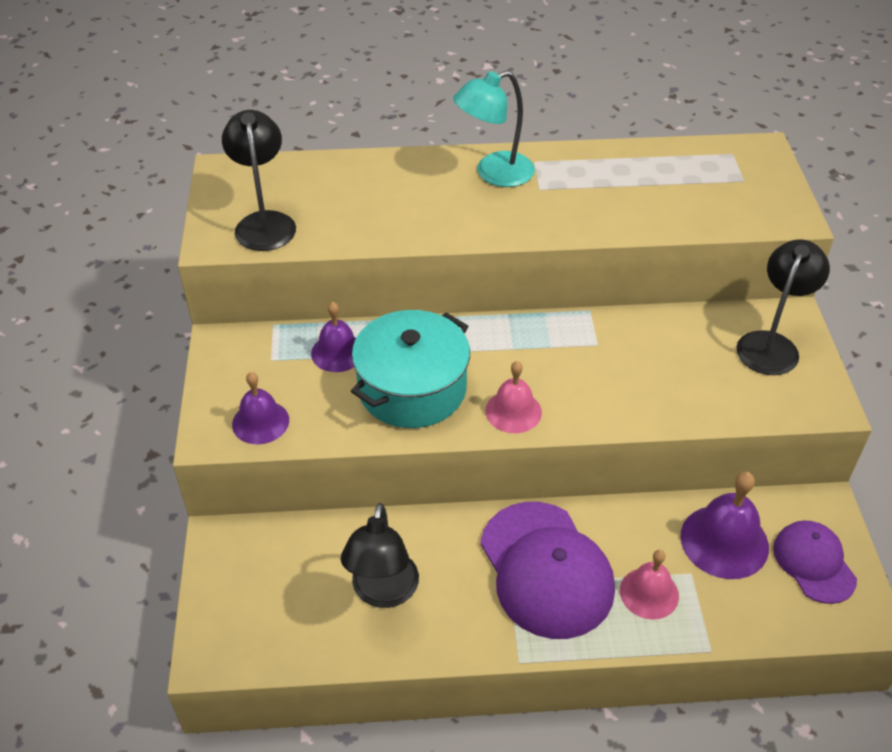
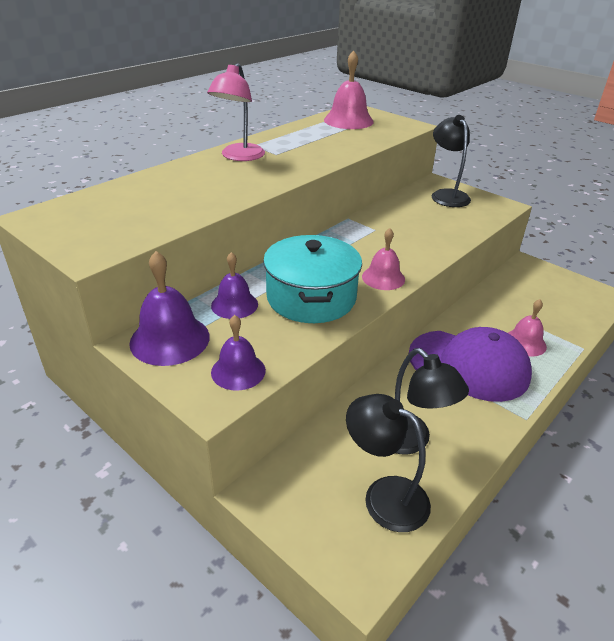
camera: 45 degrees left, 10 degrees down
(264, 222) = (116, 230): black lamp -> black lamp (384, 496)
(494, 173) = (239, 157): turquoise lamp -> pink lamp
(715, 168) = (348, 120): none -> pink bell
(724, 541) = (516, 300): purple bell -> purple bell (170, 339)
(814, 563) = (558, 287): purple cap -> none

